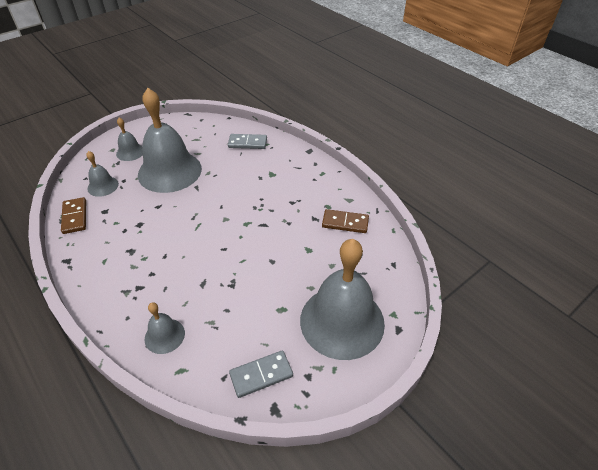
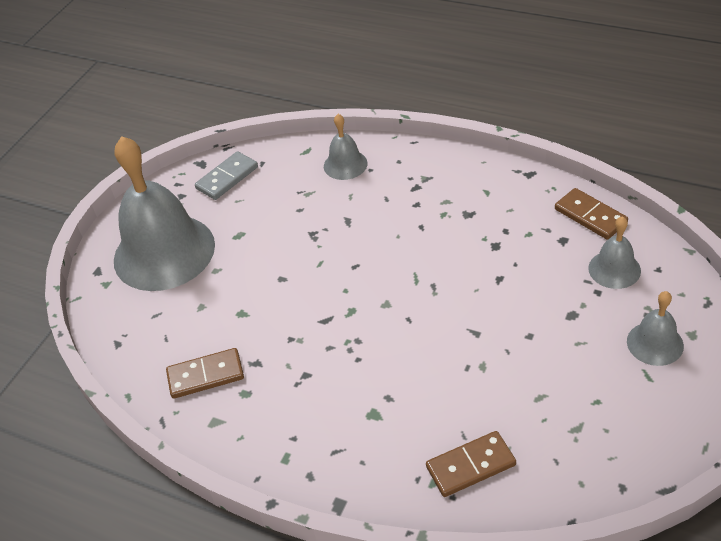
camera: 160 degrees right, 0 degrees up
(170, 171) = (546, 339): grey bell -> none
(247, 143) = (470, 466): grey domino -> brown domino

